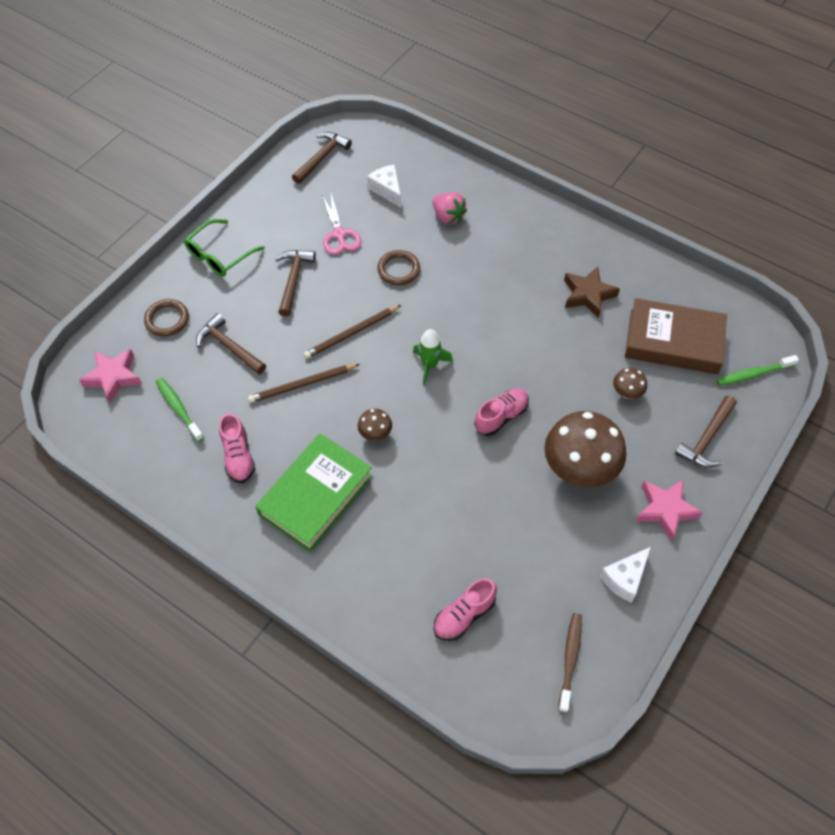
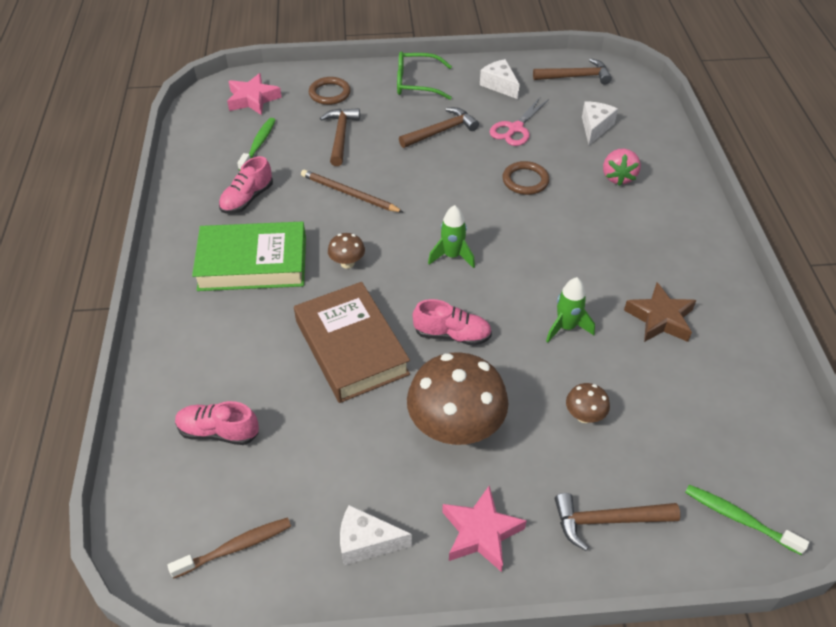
camera: 50 degrees right, 10 degrees down
(281, 208) = (499, 85): none -> white cheese
(351, 333) = (429, 191): brown pencil -> none
(551, 349) = (566, 327): none -> green rocket
(673, 341) = (691, 419): brown book -> brown book (351, 347)

